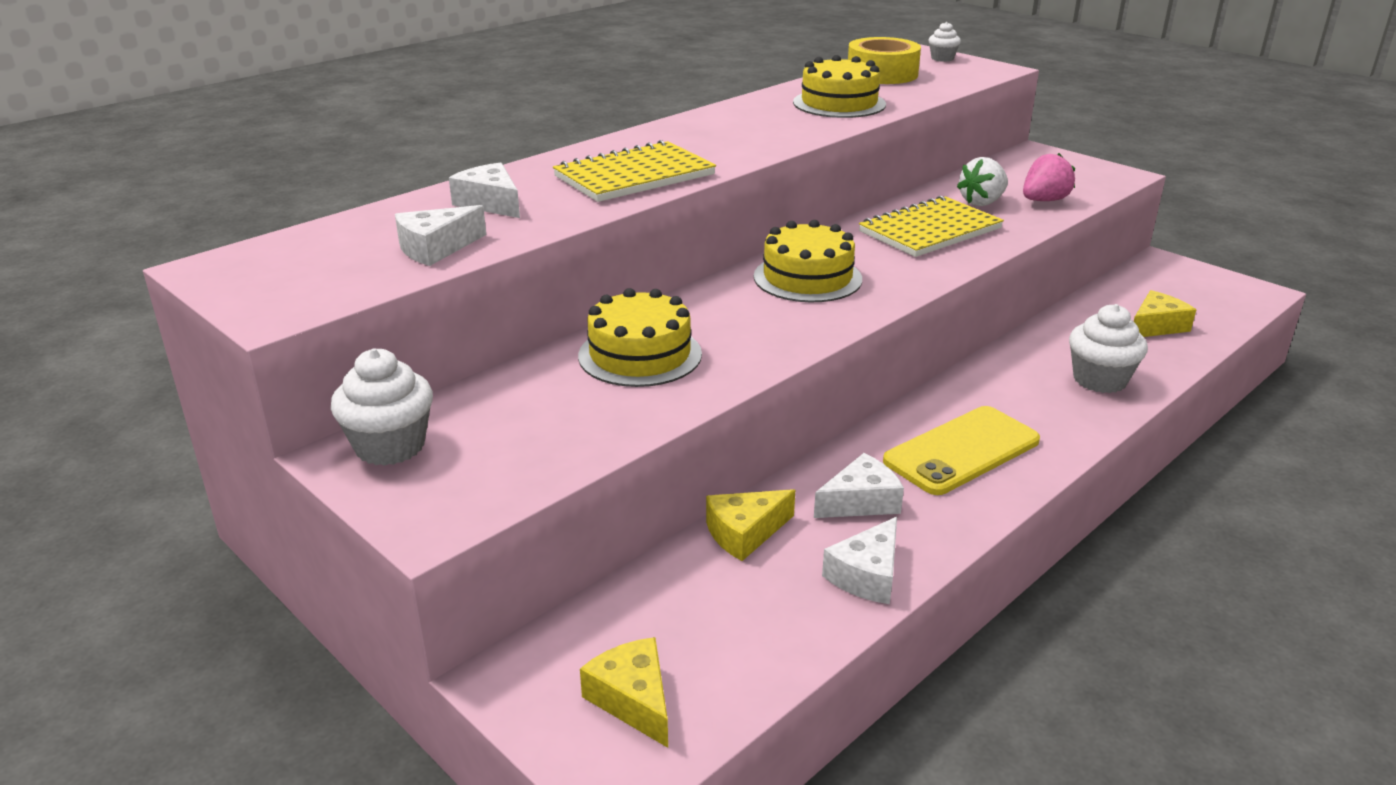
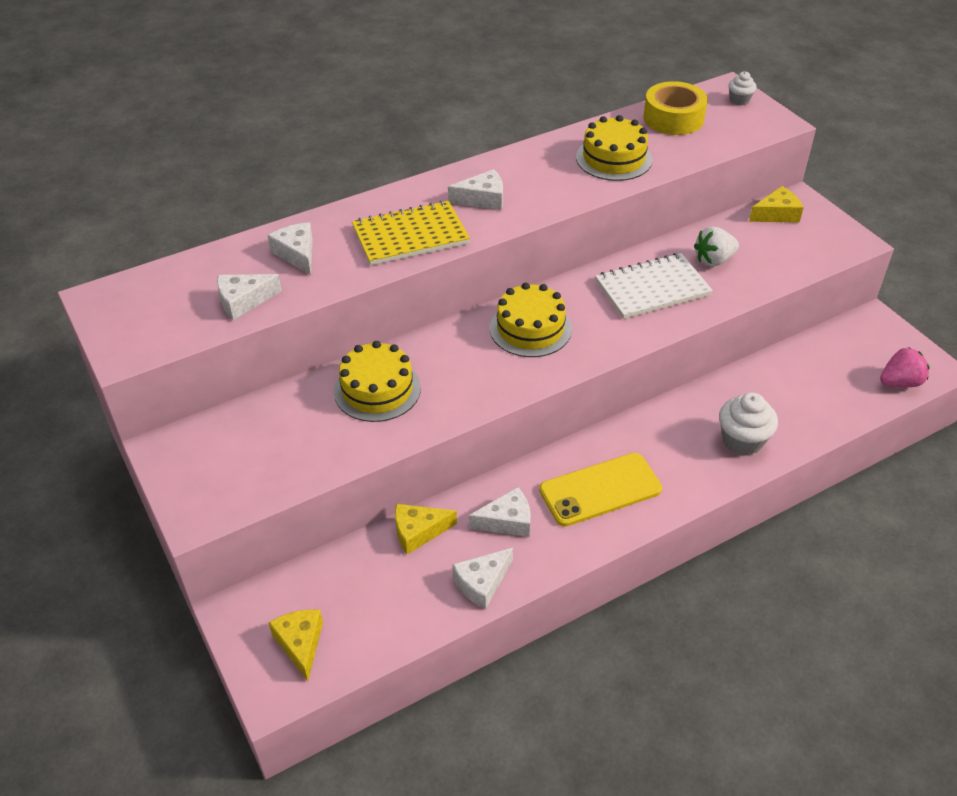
camera: 15 degrees right, 15 degrees up
(390, 446) = (191, 445): white cupcake -> none
(706, 142) = (483, 199): none -> white cheese
(930, 230) = (652, 288): yellow notebook -> white notebook
(1044, 200) = (766, 266): pink strawberry -> pink strawberry (900, 382)
(1156, 326) = (822, 392): yellow cheese -> yellow cheese (777, 214)

